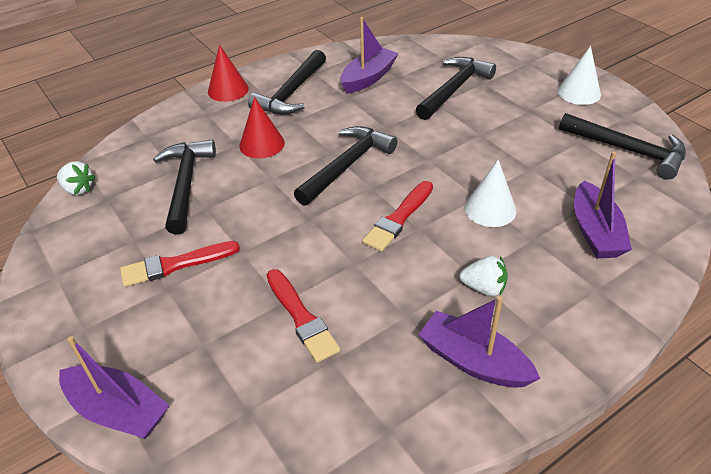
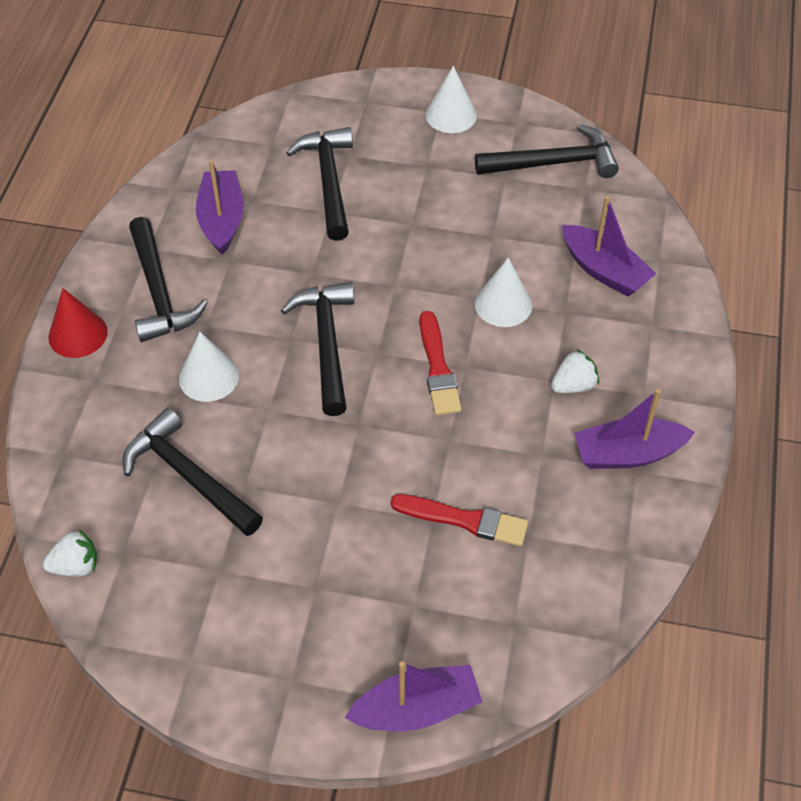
camera: 45 degrees left, 10 degrees up
(176, 264) = (294, 560): red brush -> none
(262, 144) = (209, 377): red cone -> white cone

